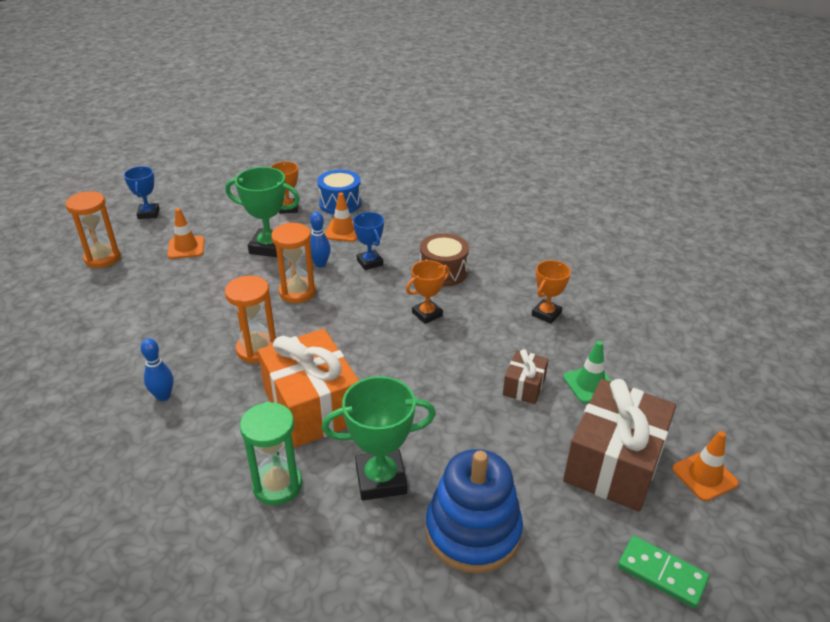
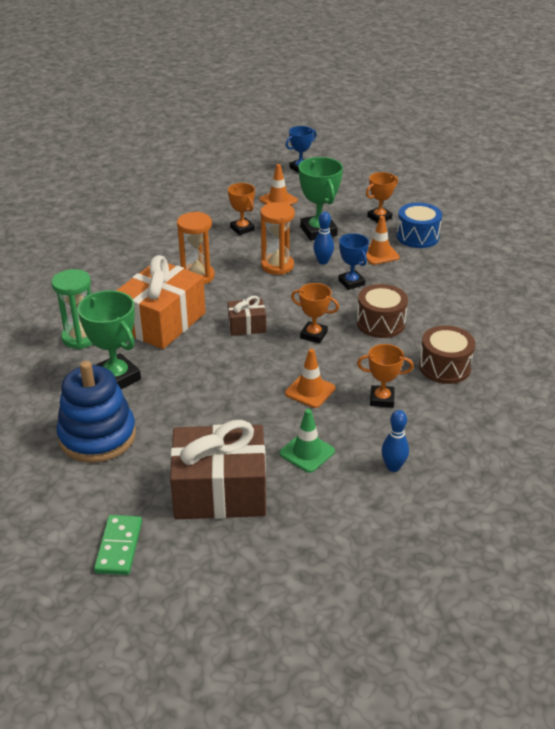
camera: 60 degrees right, 0 degrees up
(102, 258) = (232, 177): orange hourglass -> none
(163, 396) = (123, 262): blue bowling pin -> blue bowling pin (393, 467)
(207, 288) = (242, 229): none -> orange trophy
(369, 262) = (351, 282): blue trophy -> blue trophy turned 60 degrees counterclockwise
(524, 386) = (271, 415): brown gift -> brown gift (247, 326)
(528, 266) = (444, 367): none -> brown drum
(704, 476) = (246, 552): orange traffic cone -> orange traffic cone (310, 391)

